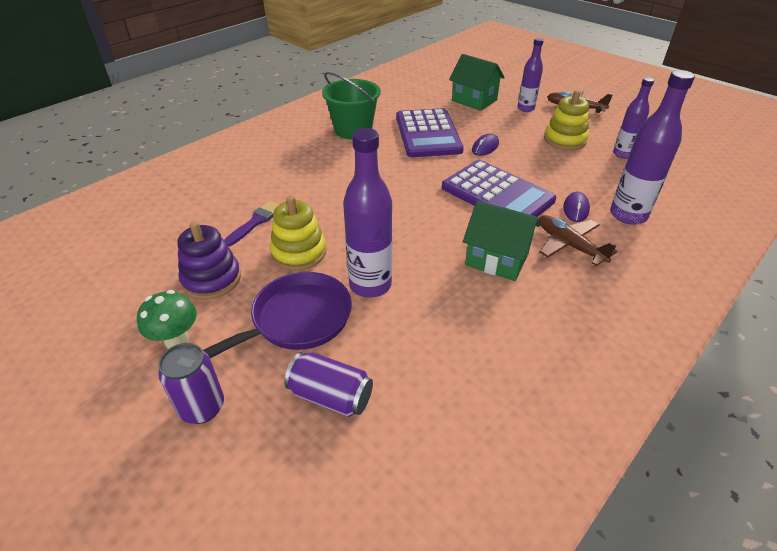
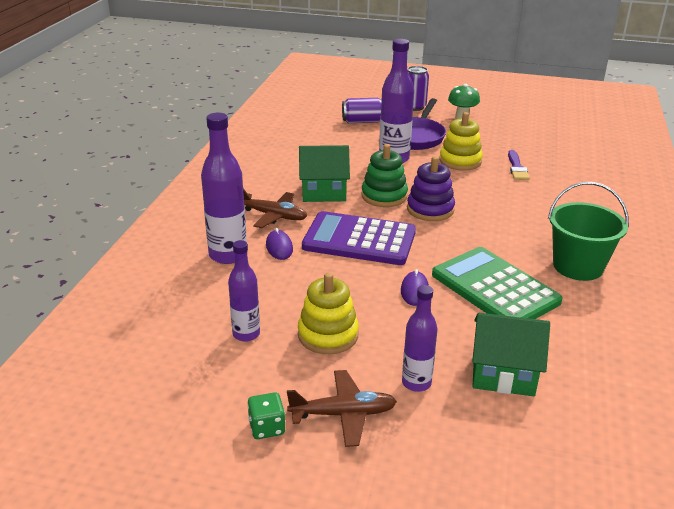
camera: 150 degrees right, 10 degrees down
(211, 279) = (488, 138): purple stacking toy -> purple stacking toy (430, 209)
(428, 134) = (494, 288): purple calculator -> green calculator
(434, 232) = (384, 196): none -> green stacking toy
(619, 113) = (267, 427): none -> green dice

